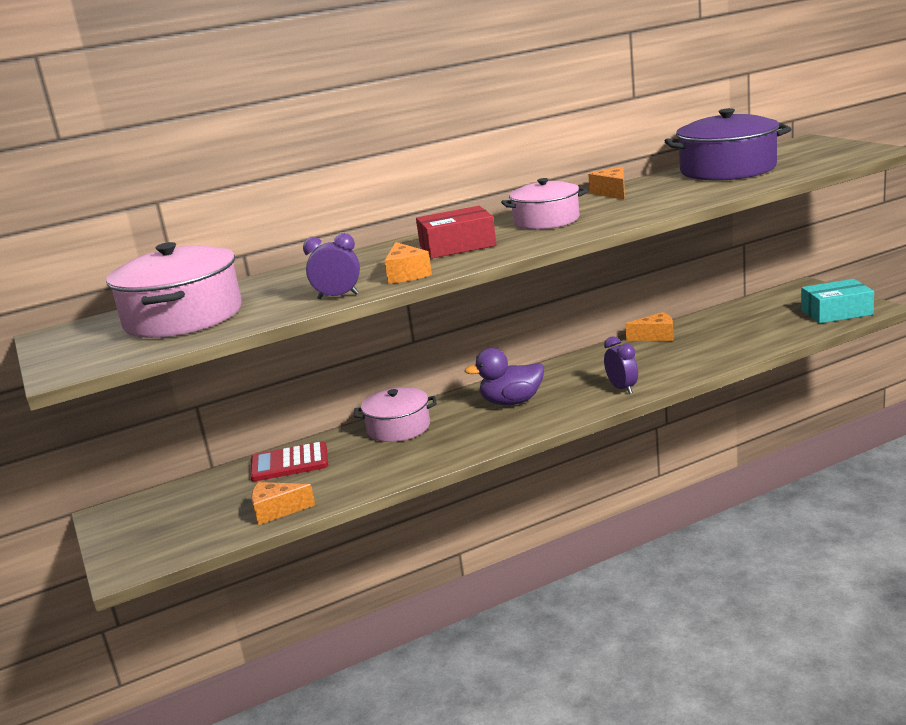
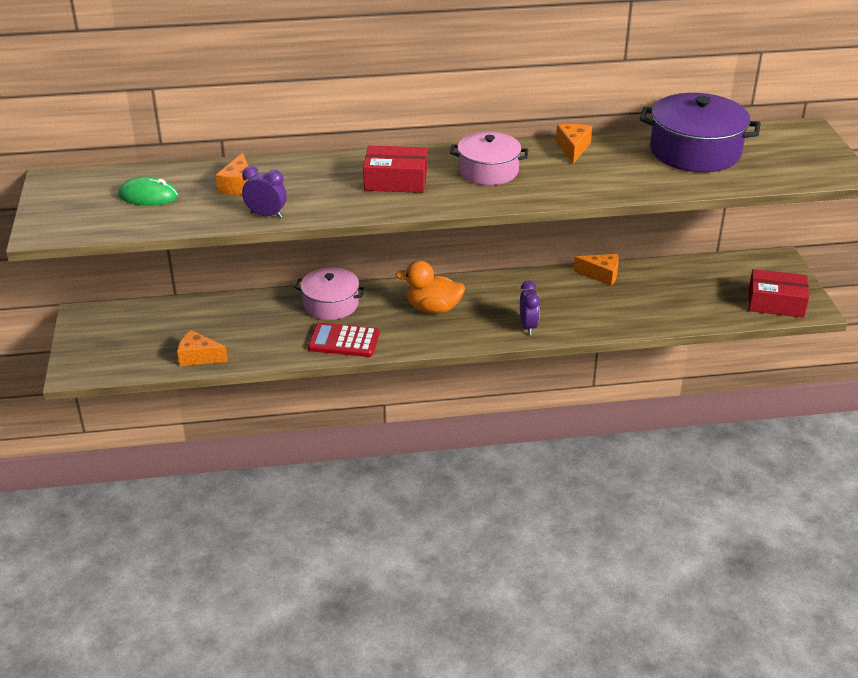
camera: 15 degrees right, 15 degrees up
(183, 317) = (148, 196): pink pot -> green mouse
(289, 463) = (231, 312): red calculator -> red calculator (344, 341)
(406, 274) = (332, 205): orange cheese -> orange cheese (238, 186)
(511, 402) = (433, 308): purple duck -> orange duck
(836, 312) = (775, 303): turquoise box -> red box

